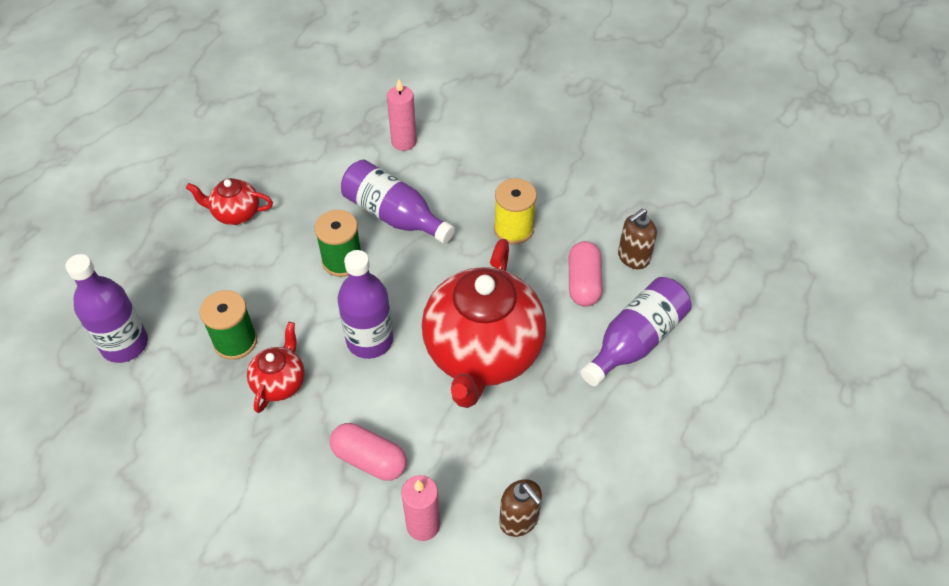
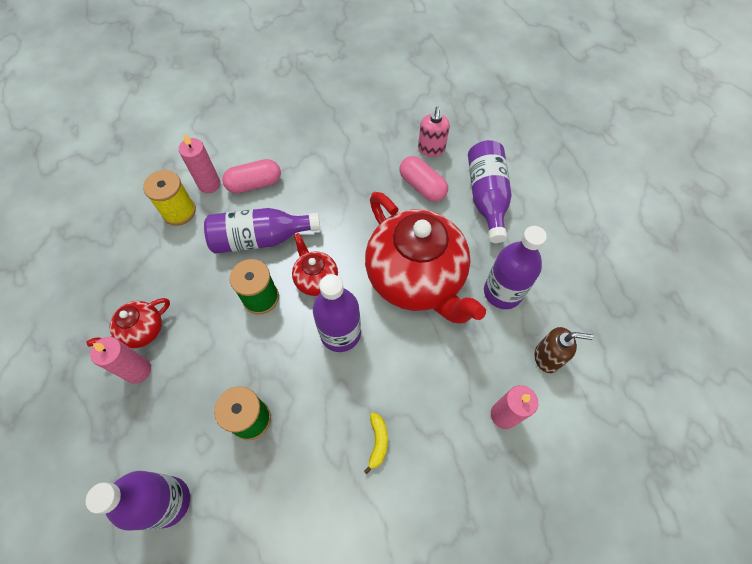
camera: 45 degrees left, 10 degrees up
(203, 239) = (138, 370): none -> pink candle
(280, 382) = (315, 416): red teapot -> red teapot (316, 279)
(302, 445) = (378, 442): none -> yellow banana
(369, 459) = (428, 408): pink capsule -> pink capsule (254, 184)
(513, 229) = (346, 186): yellow spool -> yellow spool (179, 211)
(546, 431) = (502, 292): none -> purple bottle
(633, 257) = (431, 149): brown soap dispenser -> pink soap dispenser

